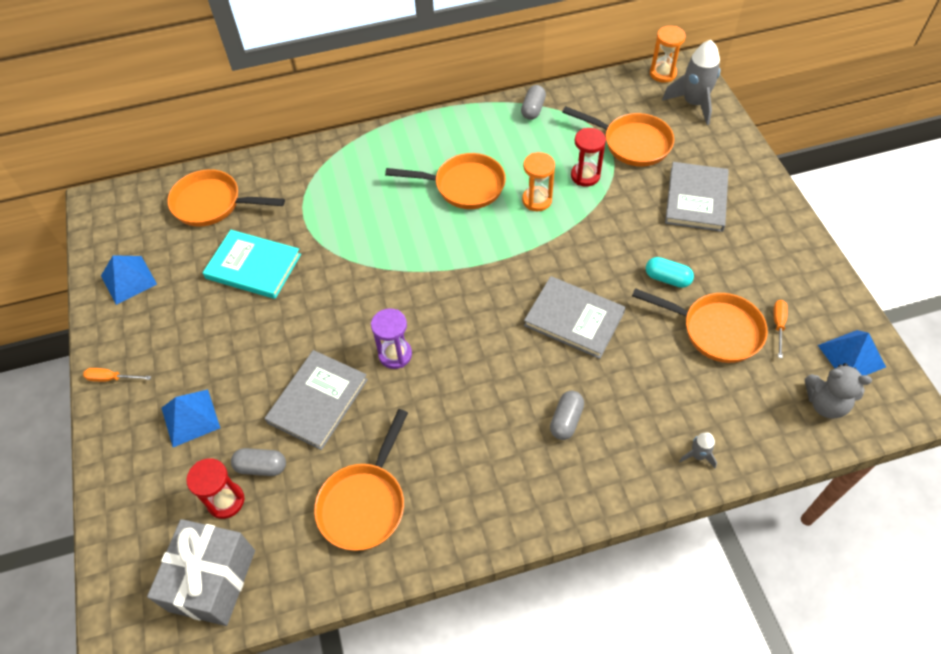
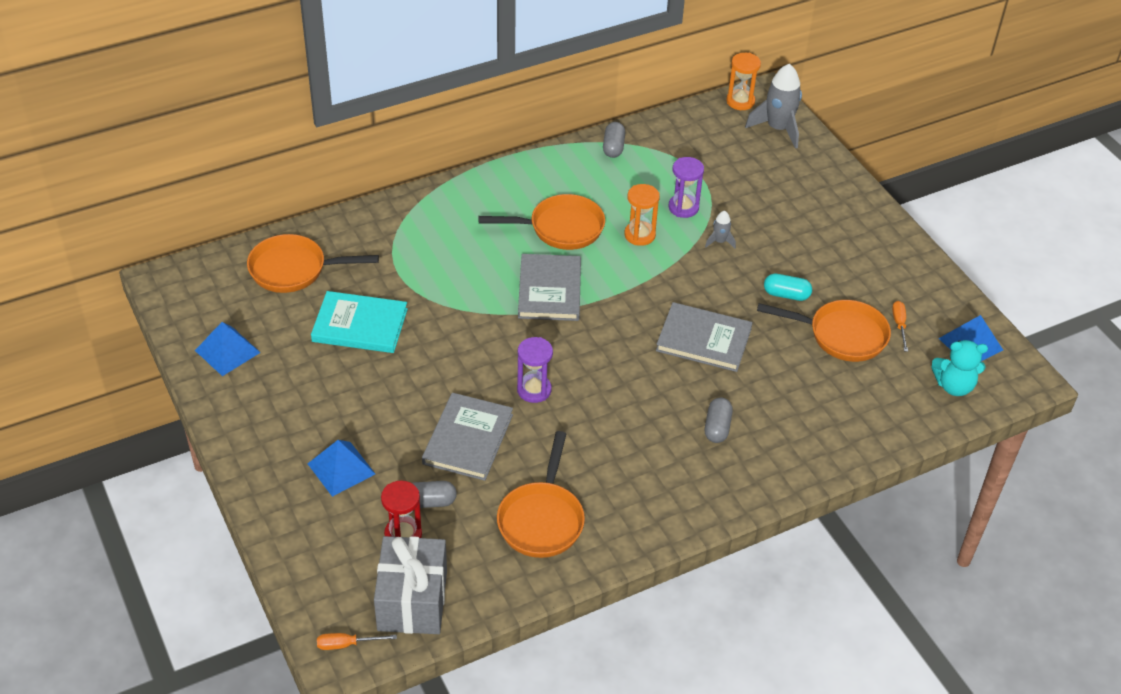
camera: 15 degrees left, 10 degrees down
(112, 378) = (244, 443): orange screwdriver -> orange screwdriver (347, 644)
(585, 176) = (683, 207): red hourglass -> purple hourglass
(632, 143) = (723, 172): orange pan -> none
(696, 199) = (799, 220): grey book -> grey book (549, 290)
(698, 455) = (846, 442): grey rocket -> grey rocket (719, 241)
(825, 403) = (954, 386): grey teddy bear -> turquoise teddy bear

